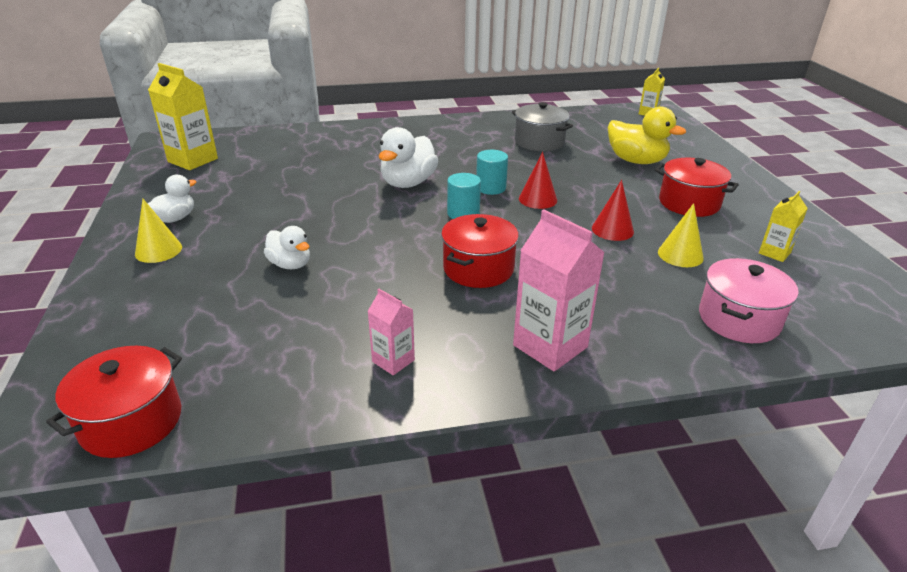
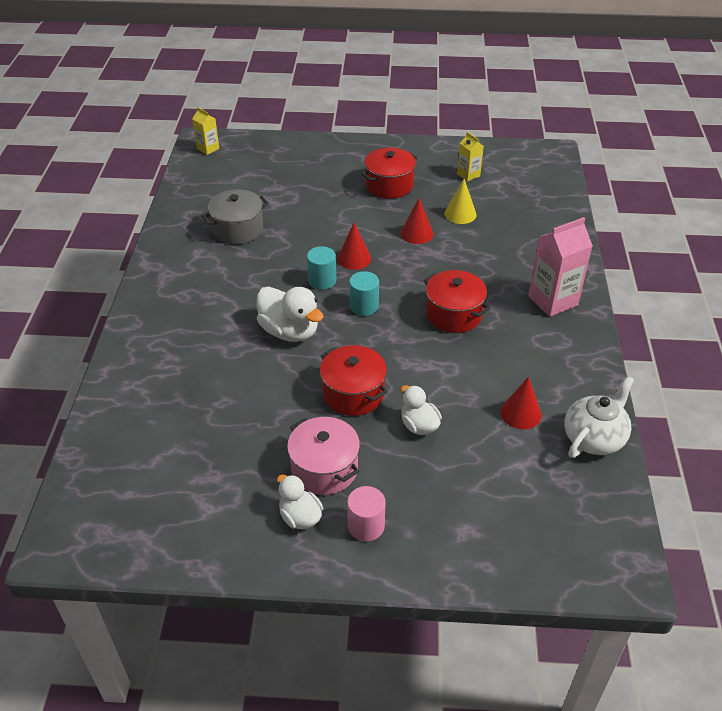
camera: 75 degrees left, 10 degrees up
(131, 421) = (608, 520): red pot -> red pot (353, 393)
(158, 250) = (366, 526): yellow cone -> pink cylinder
(193, 160) = (145, 510): yellow carton -> none
(279, 401) = (594, 438): none -> white teapot
(290, 264) = (419, 425): white duck -> white duck turned 90 degrees counterclockwise
(318, 333) = (521, 413): none -> red cone
(393, 361) = (558, 376): pink carton -> none
(636, 161) = (306, 187): yellow duck -> none
(739, 319) = (537, 216): pink pot -> pink pot (324, 468)

